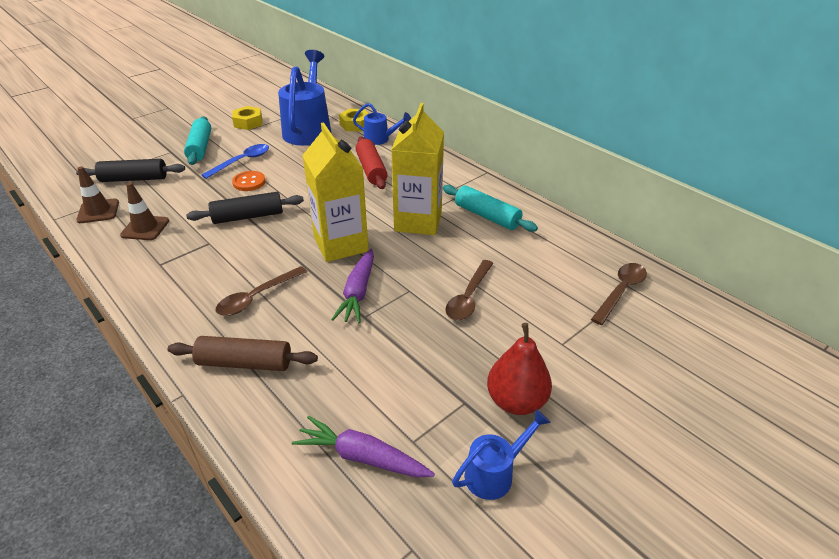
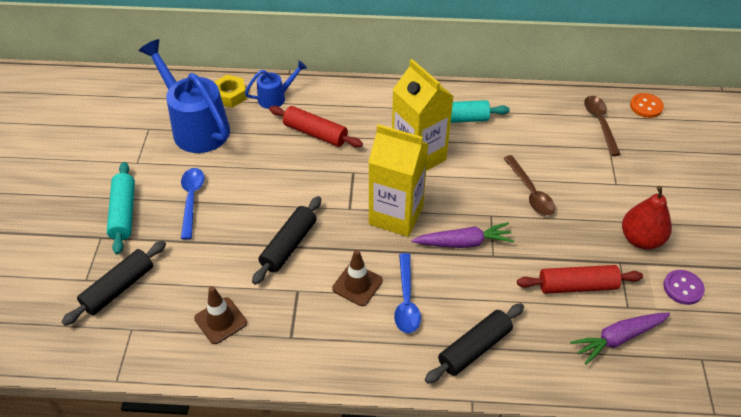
camera: 45 degrees left, 10 degrees up
(98, 211) = (146, 341): brown traffic cone -> brown traffic cone (357, 284)
(200, 147) = (123, 213): turquoise rolling pin -> turquoise rolling pin turned 45 degrees clockwise
(245, 363) = (474, 348): brown rolling pin -> black rolling pin
(248, 122) = (123, 156): yellow nut -> none
(249, 182) = (234, 215): orange button -> orange button (646, 106)
(257, 297) = (406, 300): brown spoon -> blue spoon
(358, 292) = (464, 242): purple carrot -> purple carrot turned 60 degrees counterclockwise
(395, 388) = (577, 286): none -> red rolling pin
(494, 473) = (683, 288): blue watering can -> purple button

